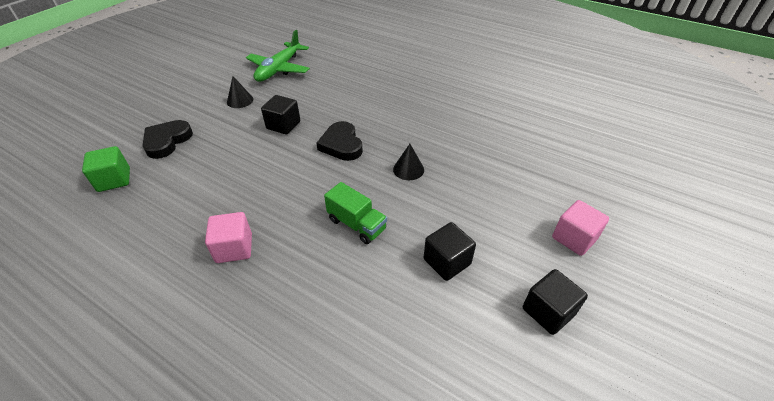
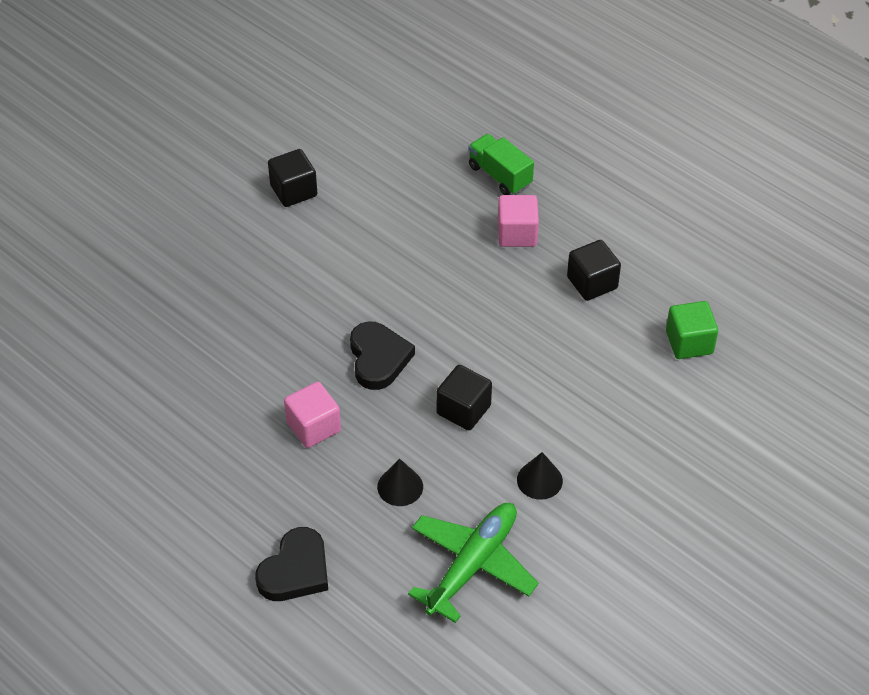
camera: 170 degrees left, 5 degrees up
(167, 141) = (639, 402): black heart -> black heart (295, 570)
(356, 224) = (379, 241): green truck -> green truck (500, 175)
(408, 169) = (296, 304): black cone -> black cone (400, 486)
(548, 311) = (219, 139): black cube -> black cube (592, 283)
(574, 238) = (147, 195): pink cube -> pink cube (313, 427)

